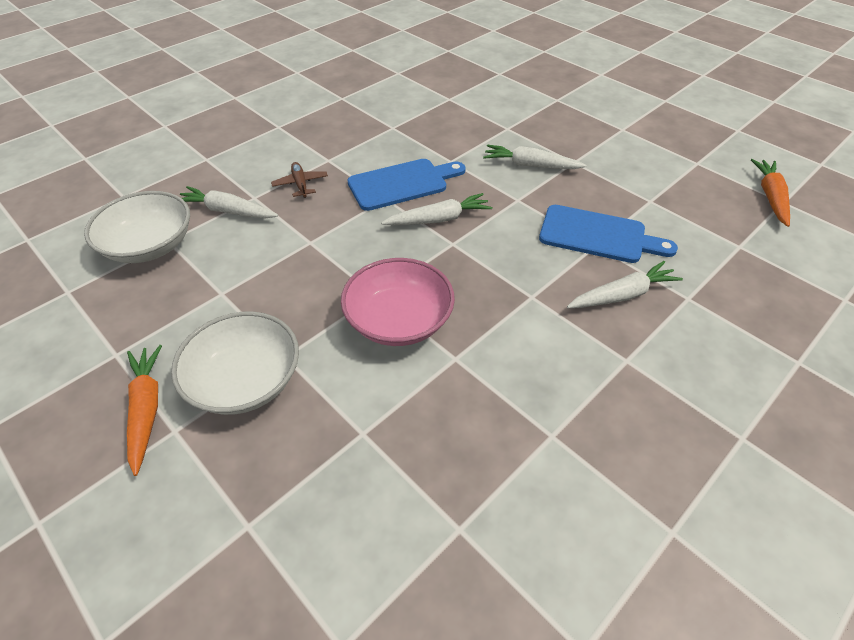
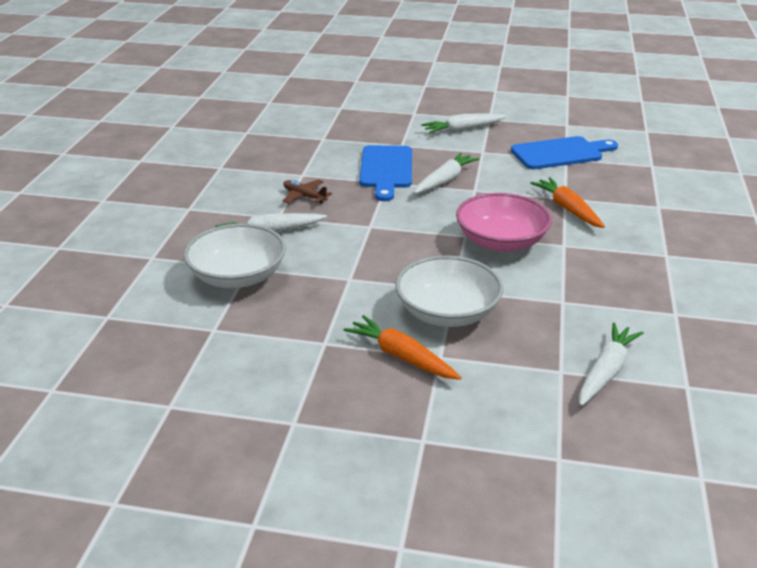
camera: 35 degrees left, 15 degrees down
(402, 184) = (386, 170): blue cutting board -> blue cutting board turned 150 degrees clockwise
(622, 295) = (615, 177): white carrot -> white carrot (606, 371)
(770, 197) = (631, 100): orange carrot -> orange carrot (567, 209)

